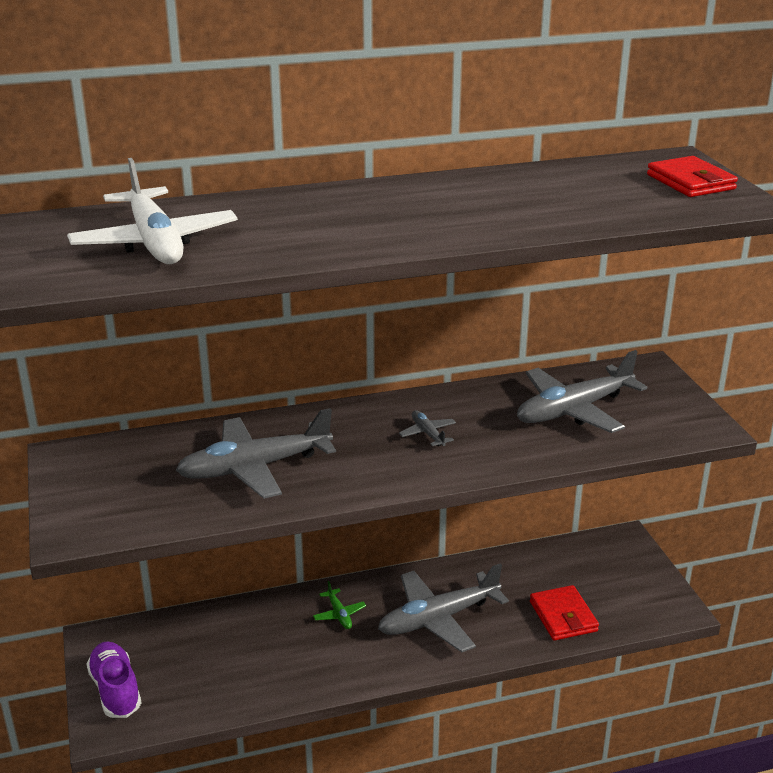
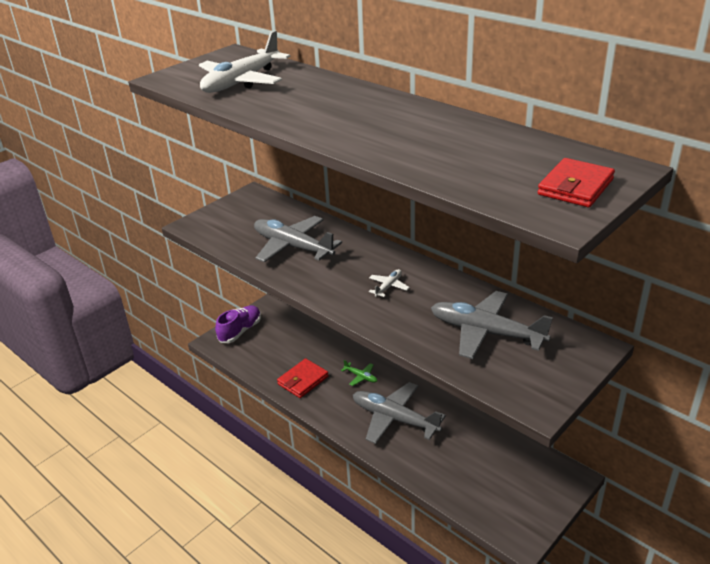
camera: 60 degrees right, 5 degrees up
(339, 614) = (361, 376): green plane -> green plane turned 90 degrees counterclockwise
(428, 434) = (388, 286): grey plane -> white plane
(563, 616) = (452, 476): red wallet -> red wallet (303, 380)

